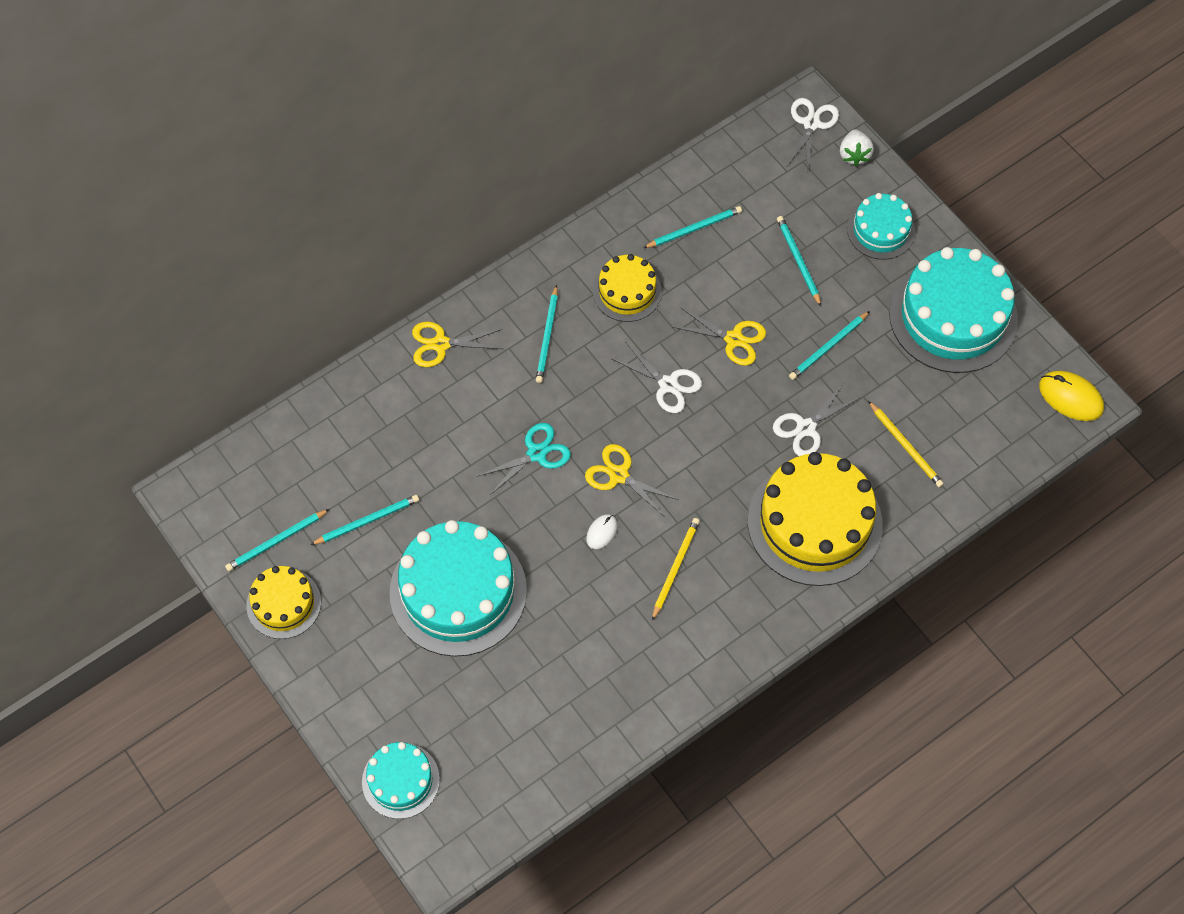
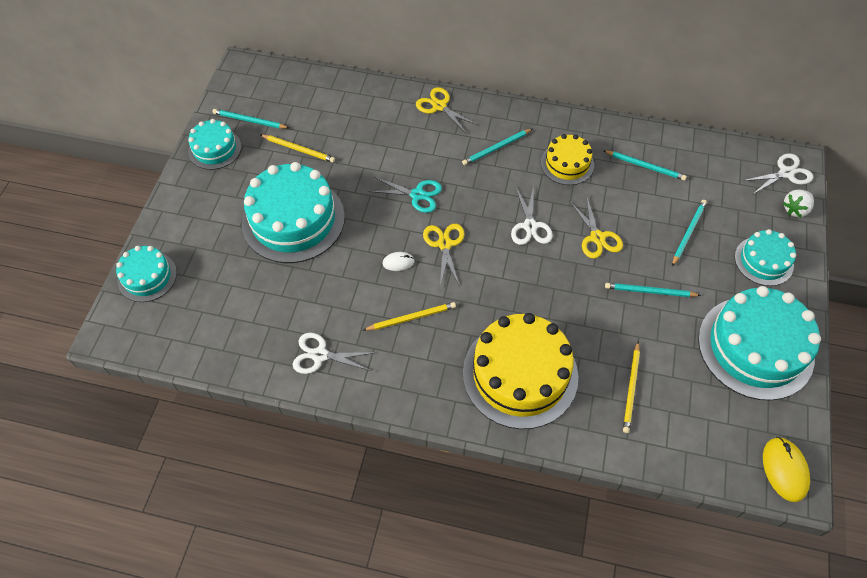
camera: 50 degrees right, 5 degrees down
(283, 603) = (215, 149): yellow cake -> turquoise cake
(367, 521) = (299, 149): turquoise pencil -> yellow pencil
(806, 428) = (581, 320): white scissors -> white scissors (320, 355)

